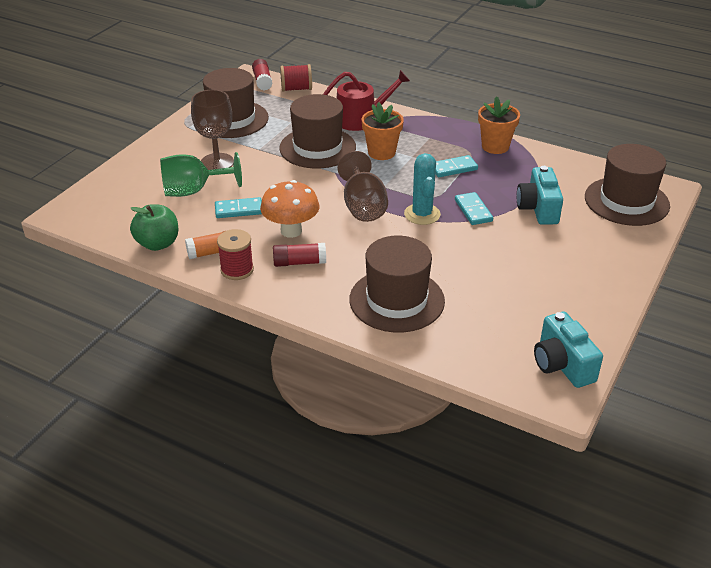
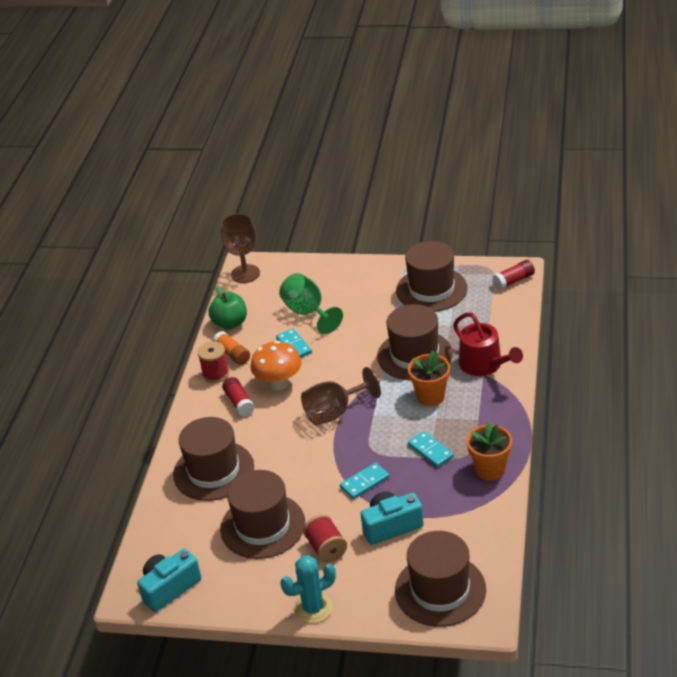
camera: 75 degrees right, 0 degrees up
(217, 162) = (356, 308): brown goblet -> brown goblet (245, 274)
(296, 89) = (514, 306): red spool -> red spool (326, 548)
(422, 214) = (341, 451): turquoise cactus -> turquoise cactus (313, 608)
(499, 282) = (262, 526): none -> brown hat

